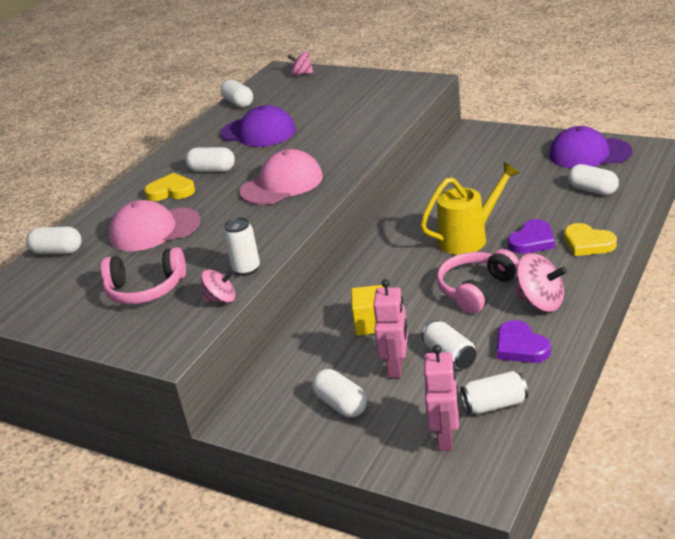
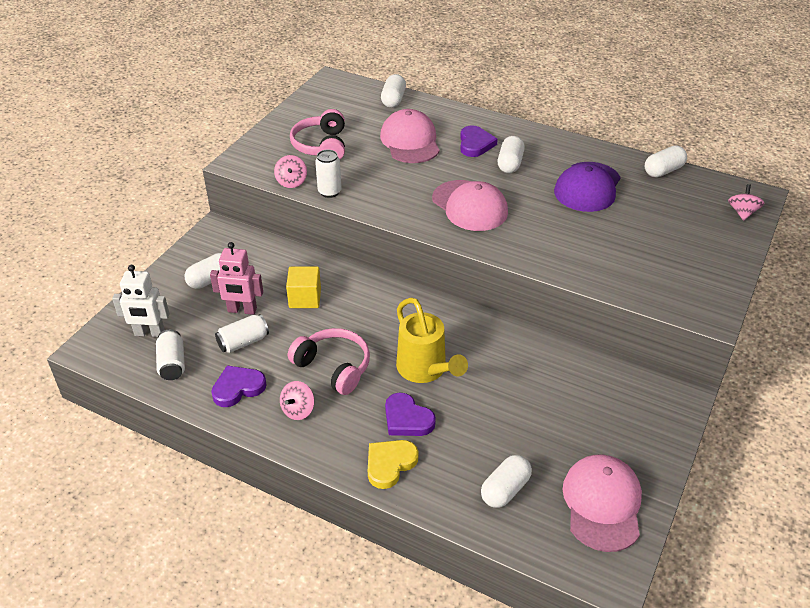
camera: 85 degrees right, 10 degrees up
(171, 191) = (475, 144): yellow heart -> purple heart
(446, 437) = (149, 333): pink robot -> white robot
(540, 302) = (298, 410): pink spinning top -> pink spinning top, size x0.65
(589, 153) = (602, 504): purple cap -> pink cap

